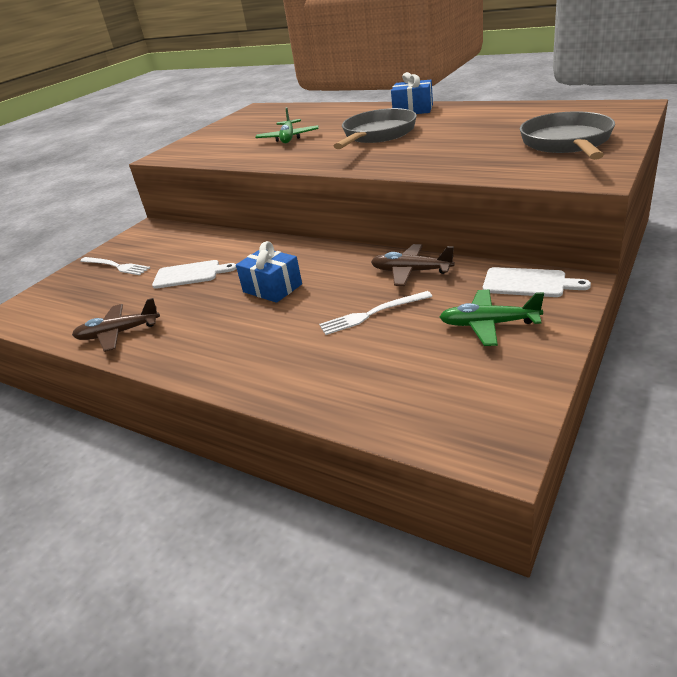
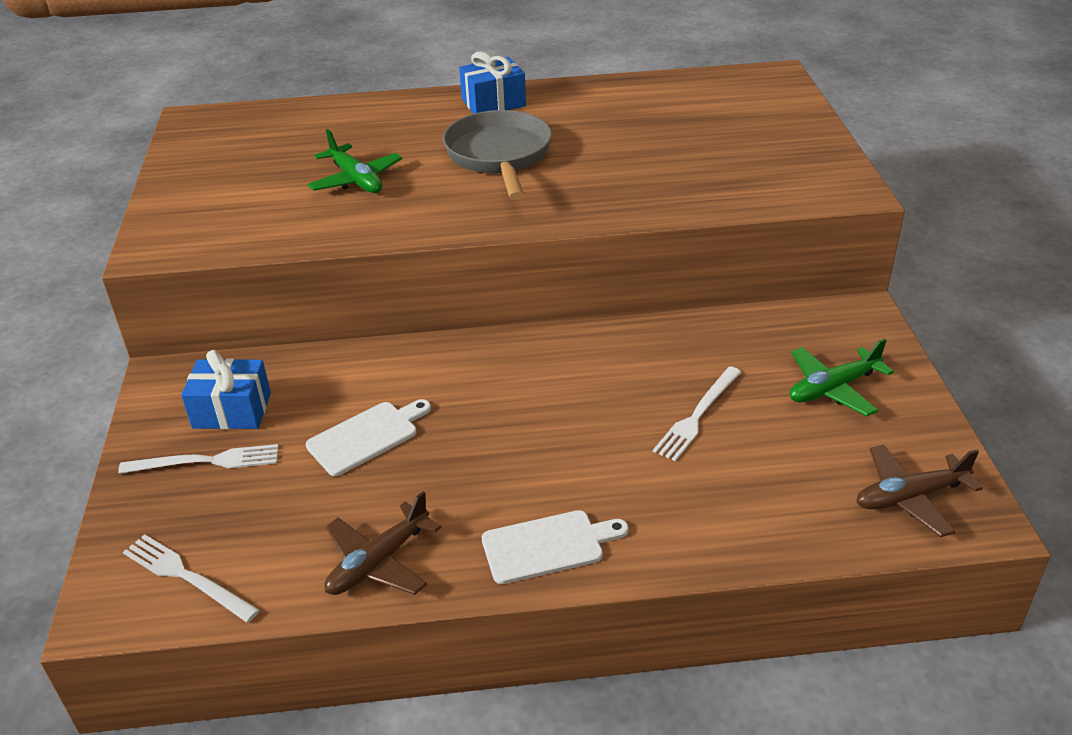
camera: 40 degrees left, 5 degrees up
(46, 311) = (186, 577): none -> white fork
(272, 288) = (525, 420): blue gift -> blue gift (232, 410)
(411, 272) = (677, 345): brown plane -> brown plane (910, 497)
(528, 283) = (818, 325): white cutting board -> white cutting board (547, 546)
(567, 143) = (766, 143): grey pan -> none

